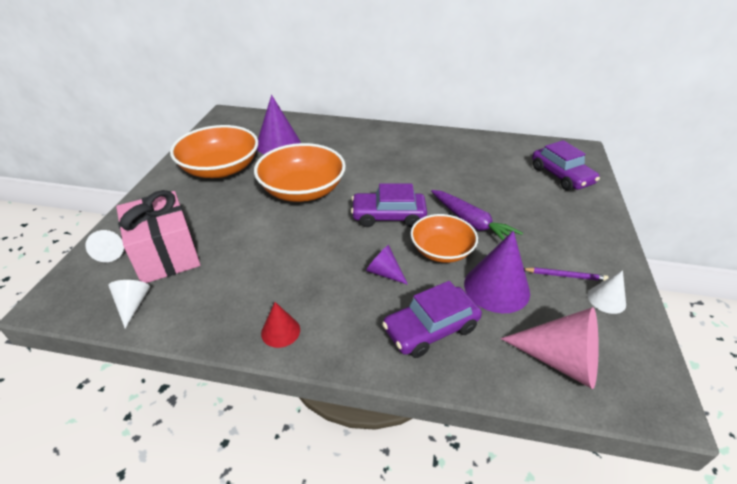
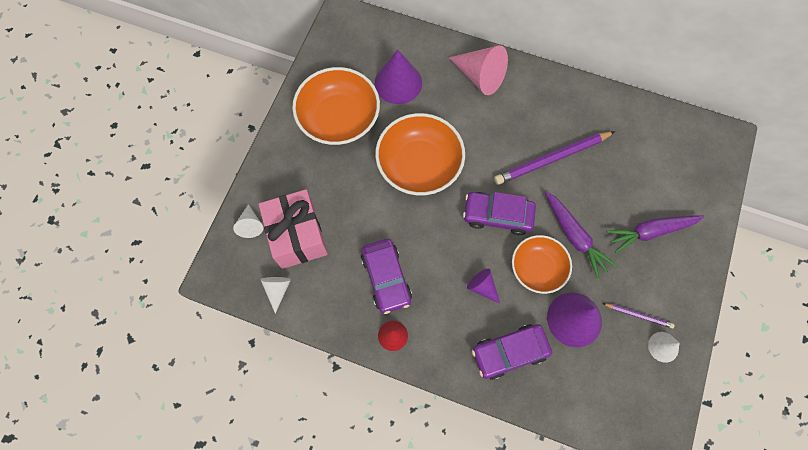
camera: 10 degrees right, 30 degrees up
(431, 175) = (552, 159): none -> purple pencil
(545, 211) = (650, 232): none -> purple carrot
(560, 360) = (602, 398): pink cone -> pink cone (480, 76)
(561, 175) = (687, 180): purple car -> purple car (386, 278)

